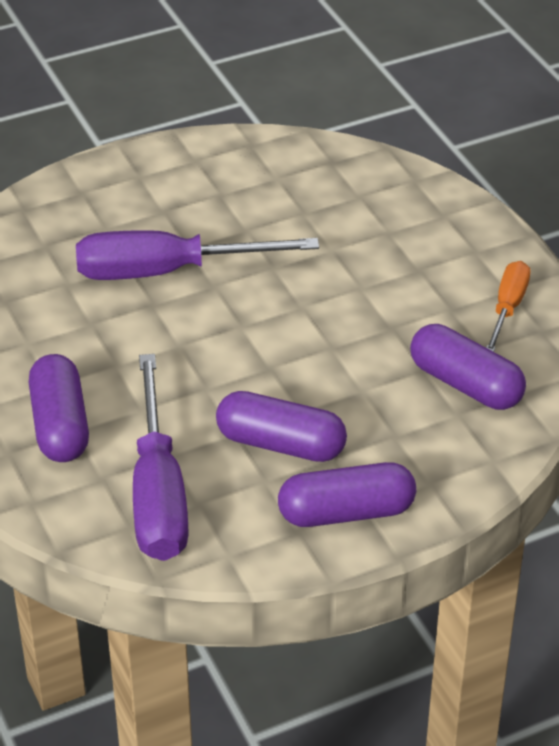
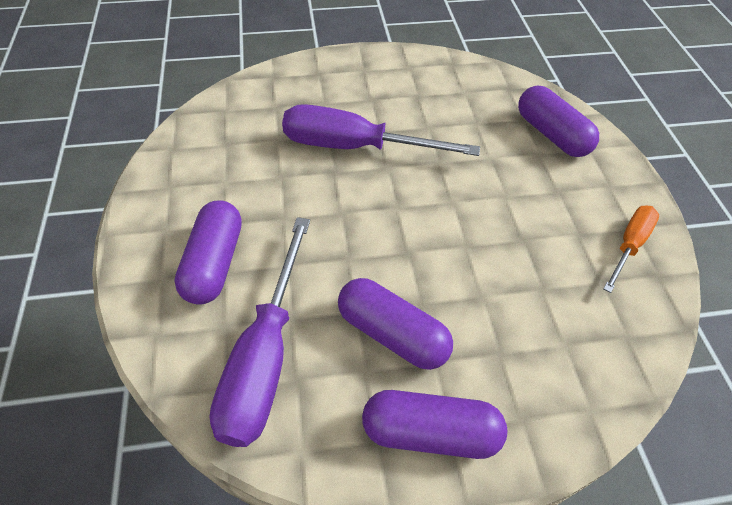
camera: 15 degrees right, 10 degrees up
(465, 384) = (578, 314): purple capsule -> purple capsule (552, 134)

